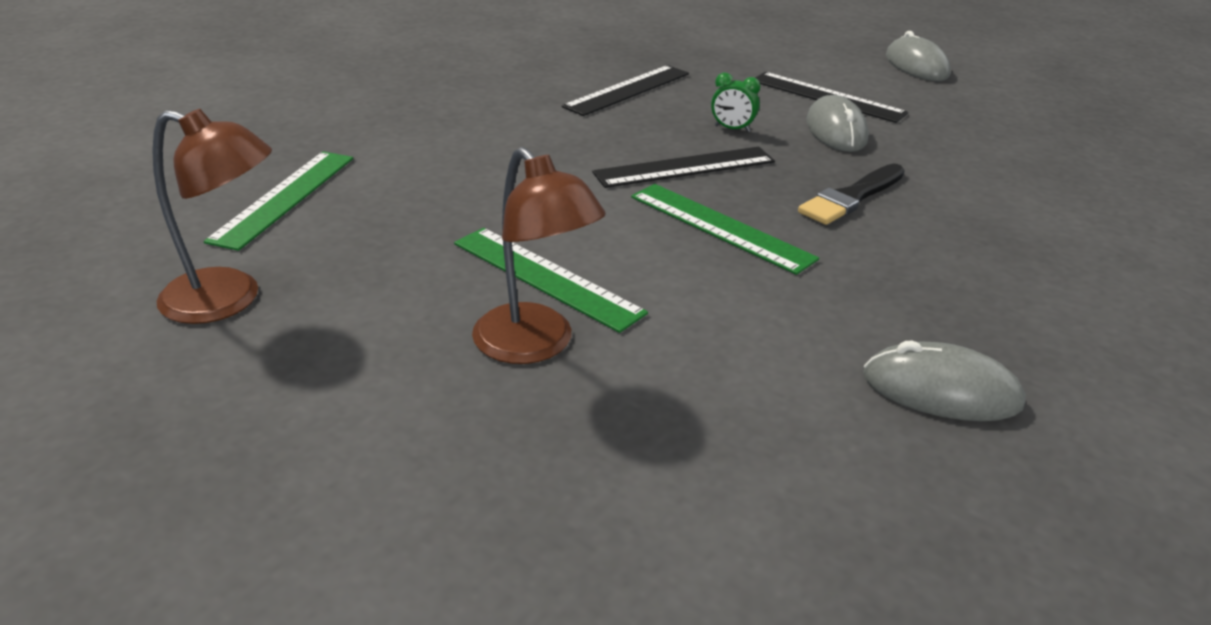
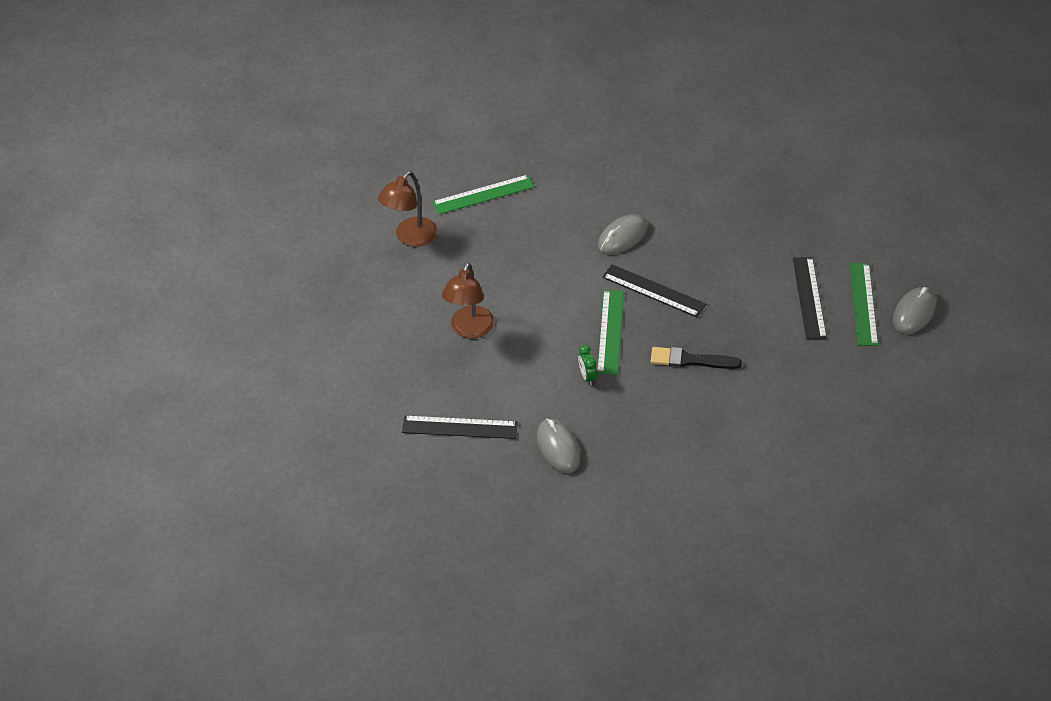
camera: 55 degrees right, 15 degrees up
(228, 300) = (410, 238): brown lamp -> brown lamp turned 60 degrees clockwise
(546, 277) = (514, 305): green ruler -> green ruler (863, 304)
(627, 90) = (718, 221): black ruler -> black ruler (459, 427)
(732, 129) = (718, 284): green clock -> green clock (587, 376)
(836, 131) = (765, 321): grey mouse -> grey mouse (622, 237)

